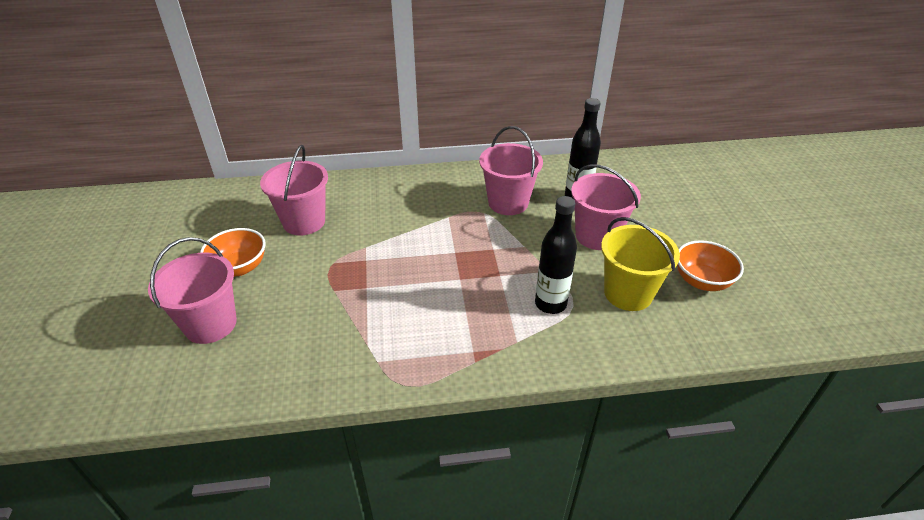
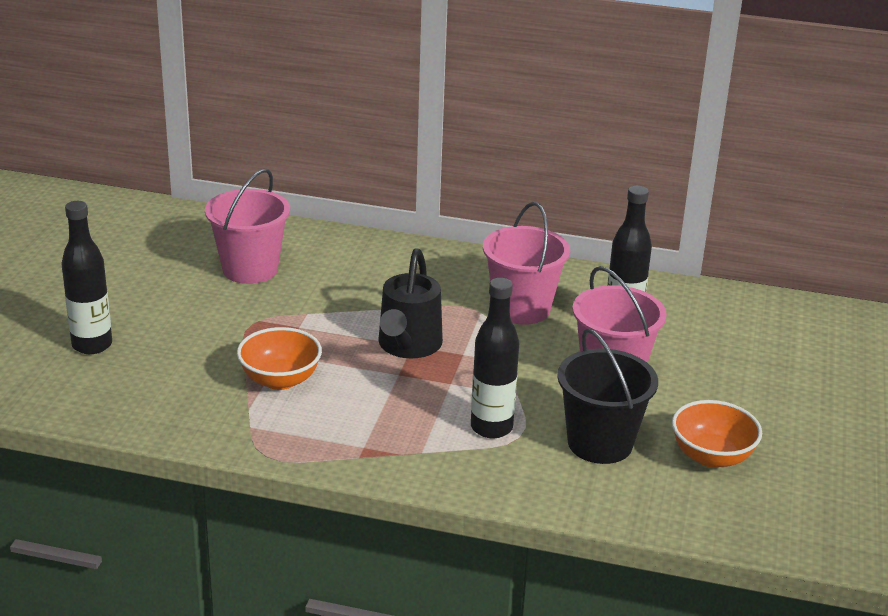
camera: 20 degrees right, 10 degrees down
(210, 324) = (92, 345): pink bucket -> black bottle
(239, 267) = (150, 298): orange bowl -> orange bowl (280, 380)
(452, 254) = (407, 346): none -> black watering can
(628, 293) = (600, 443): yellow bucket -> black bucket

